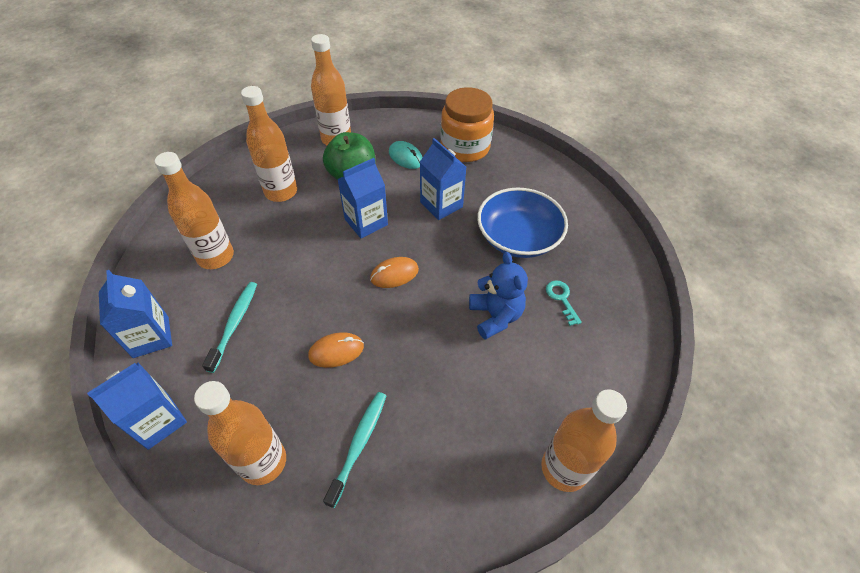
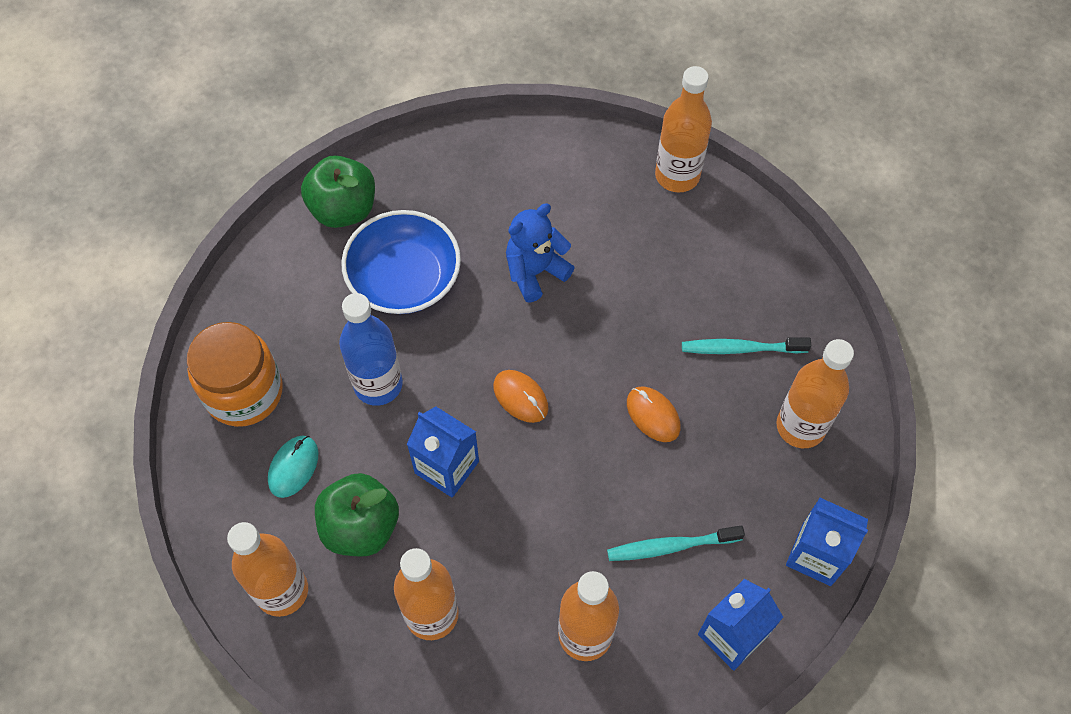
camera: 110 degrees left, 10 degrees up
(441, 204) = (378, 384): blue carton -> blue bottle
(561, 299) = (483, 214): turquoise key -> none
(588, 219) = (343, 209): none -> green apple

